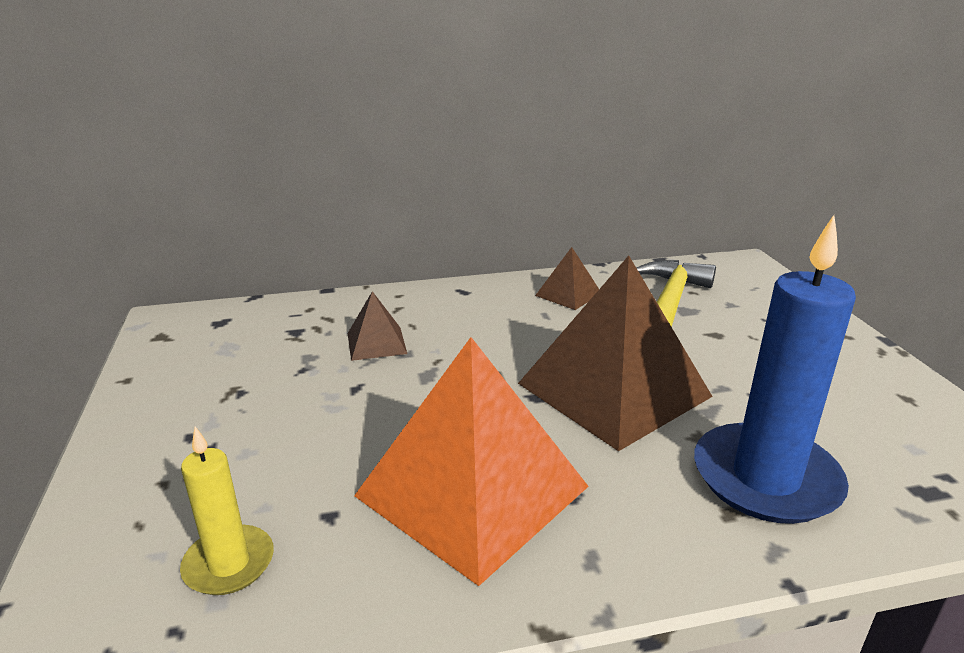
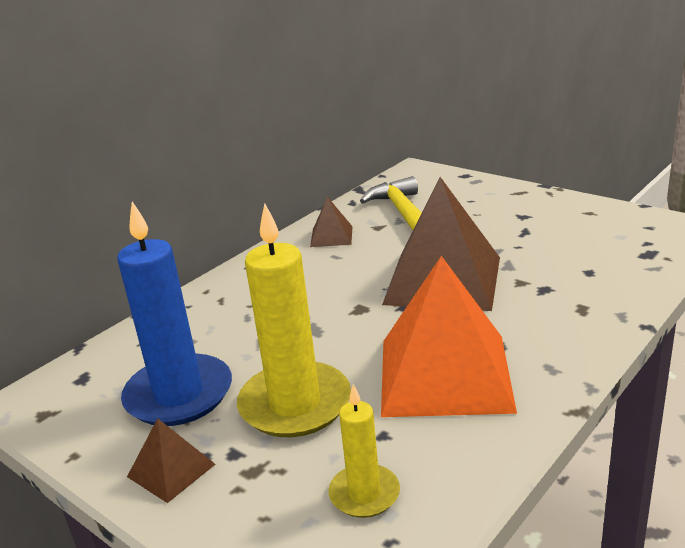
camera: 35 degrees left, 0 degrees up
(310, 435) = (295, 404): none -> yellow candle
(376, 343) = (244, 329): brown pyramid -> brown pyramid (171, 470)
(765, 478) = (577, 285): blue candle -> blue candle (179, 395)

